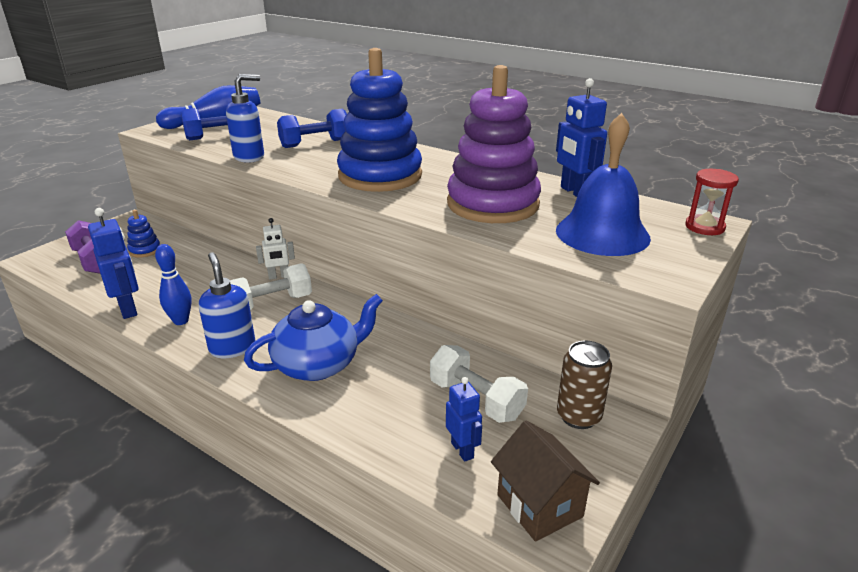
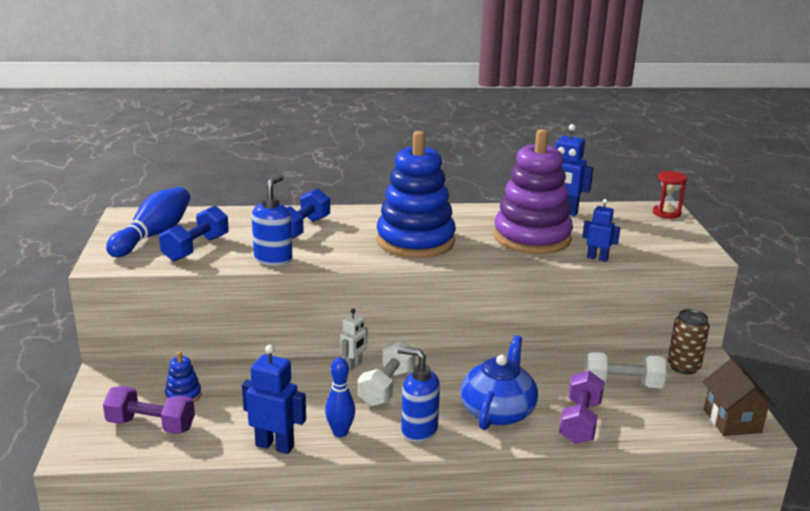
camera: 40 degrees left, 5 degrees down
(372, 413) = (580, 422): none -> purple dumbbell
(462, 450) = (658, 415): blue robot -> blue robot (597, 258)
(539, 506) = (732, 421): brown house -> brown house turned 60 degrees clockwise
(602, 233) = (626, 236): blue bell -> none

